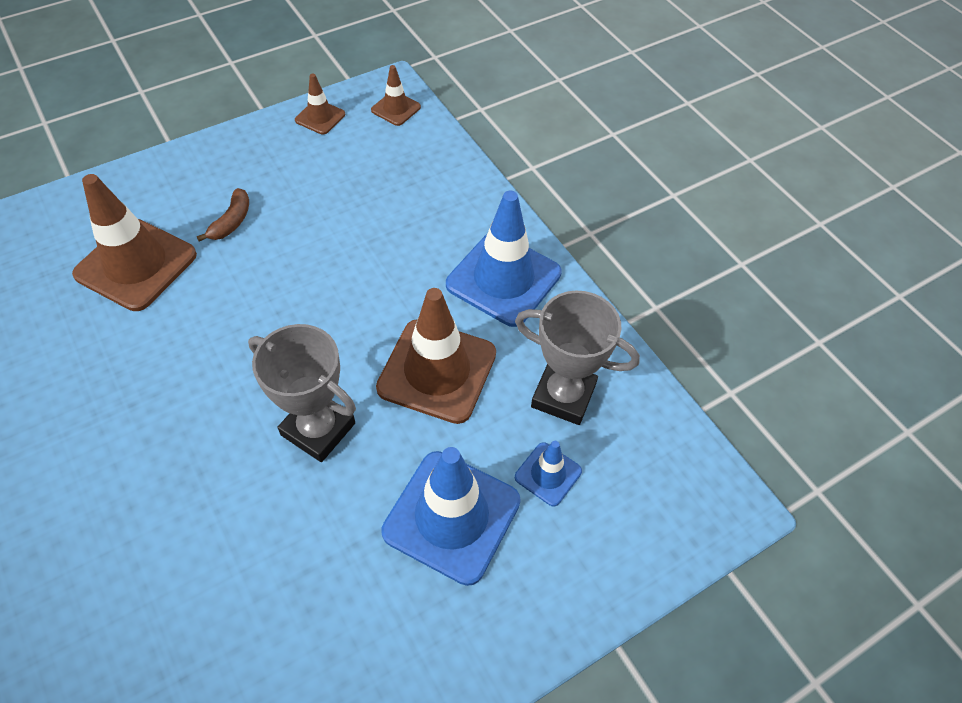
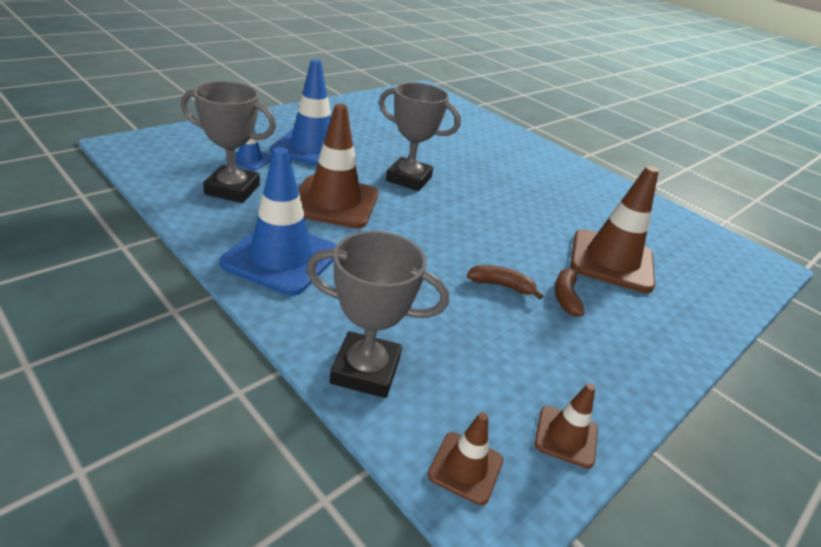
camera: 165 degrees right, 20 degrees down
(291, 237) = (501, 285): none -> brown banana
(443, 168) = (365, 370): none -> grey trophy

